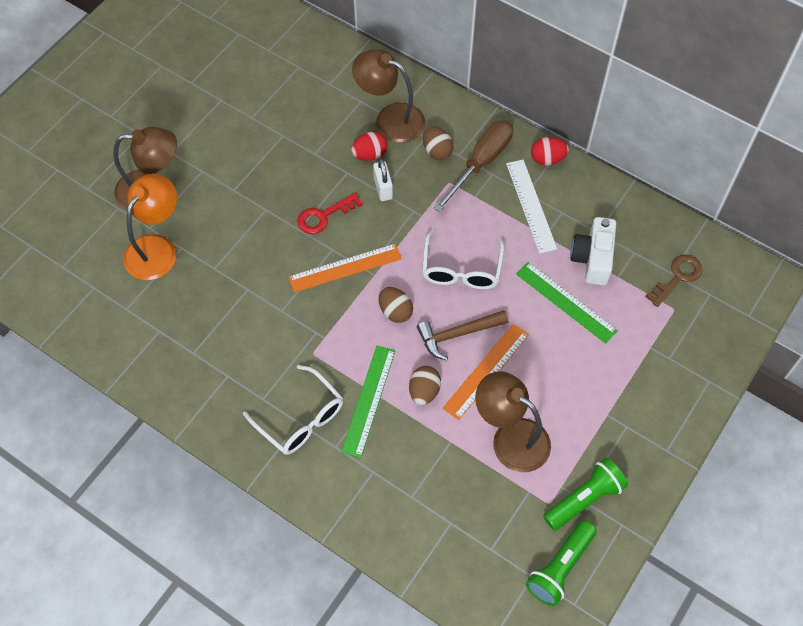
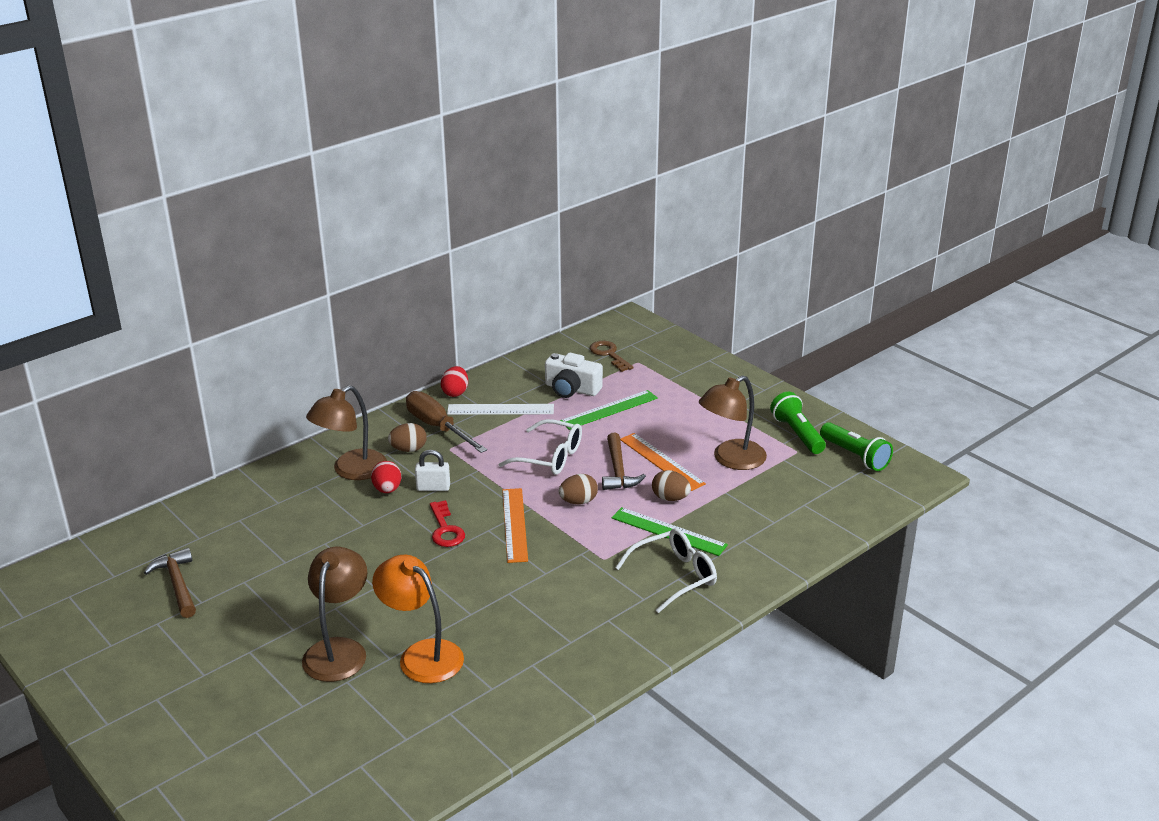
camera: 75 degrees left, 30 degrees down
(208, 59) = (177, 584): none -> brown hammer

